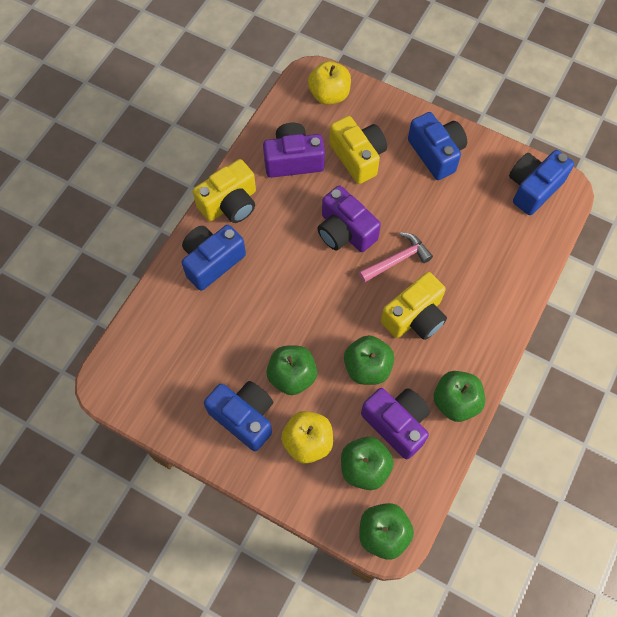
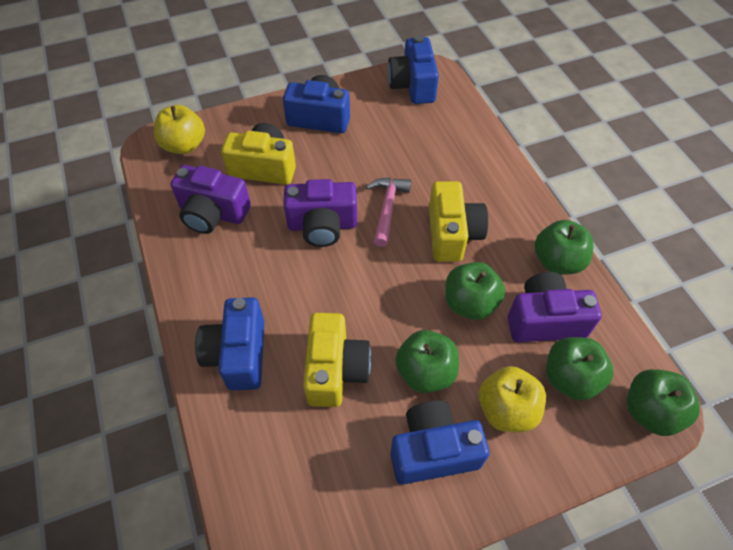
camera: 50 degrees left, 10 degrees down
(230, 204) = (197, 293): yellow camera -> yellow camera (335, 370)
(293, 160) = (213, 213): purple camera -> purple camera turned 105 degrees counterclockwise

